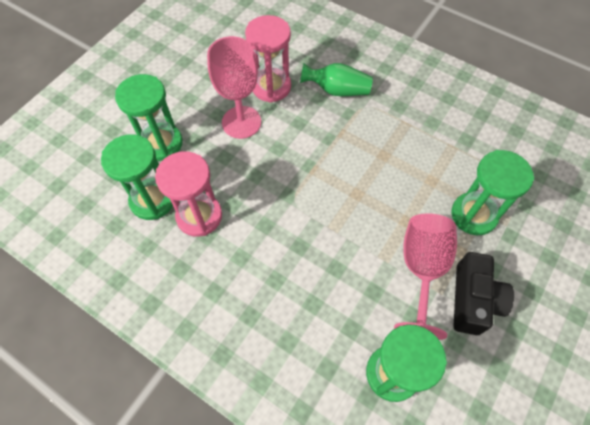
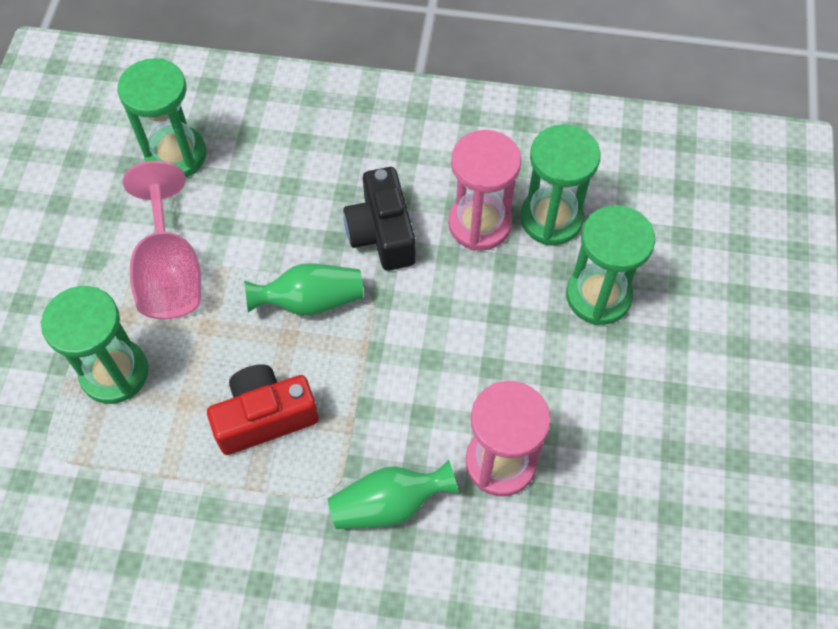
camera: 155 degrees right, 0 degrees up
(241, 122) = (508, 377): pink goblet -> none
(334, 210) = (310, 301): none -> green vase
(387, 154) = (265, 417): none -> red camera
(473, 300) = (98, 262): black camera -> black camera (382, 233)

